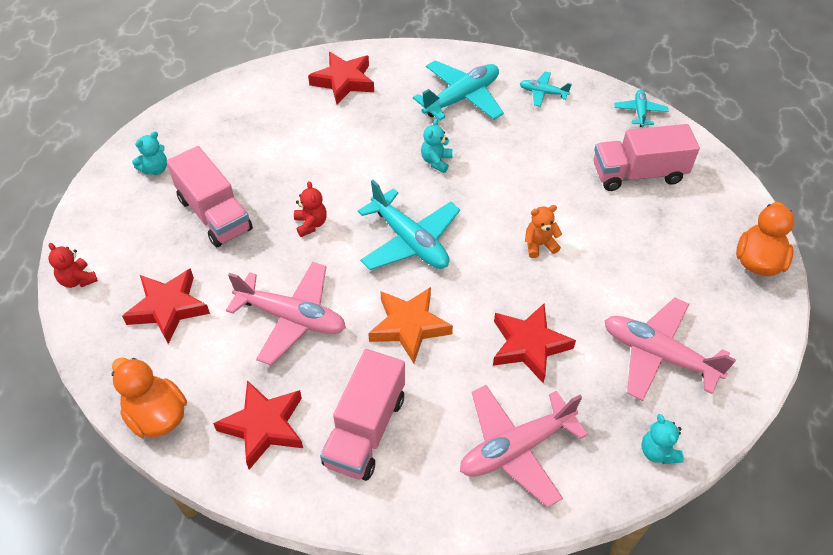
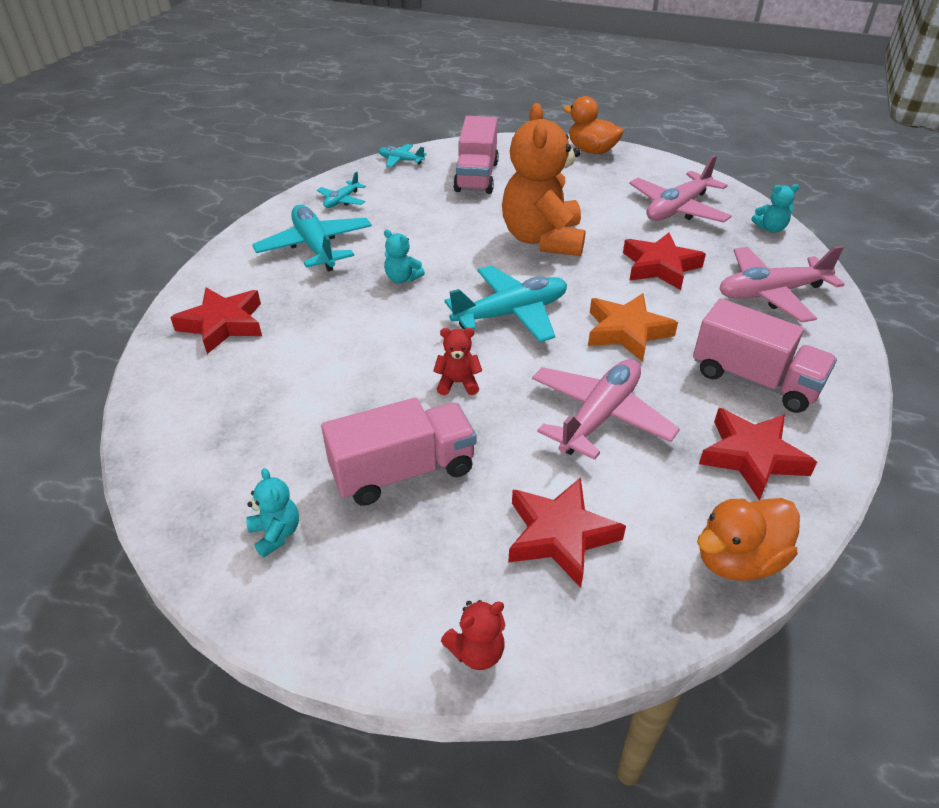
camera: 75 degrees left, 10 degrees down
(516, 448) = (771, 293): pink plane -> pink plane turned 90 degrees clockwise
(539, 245) = (542, 239): orange teddy bear -> orange teddy bear, size x2.49

